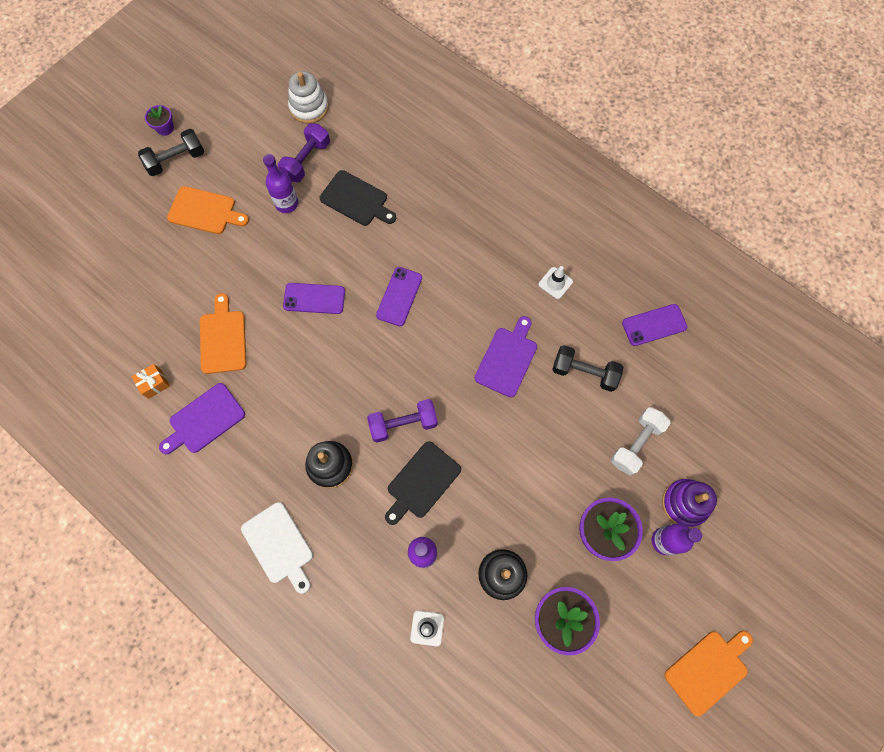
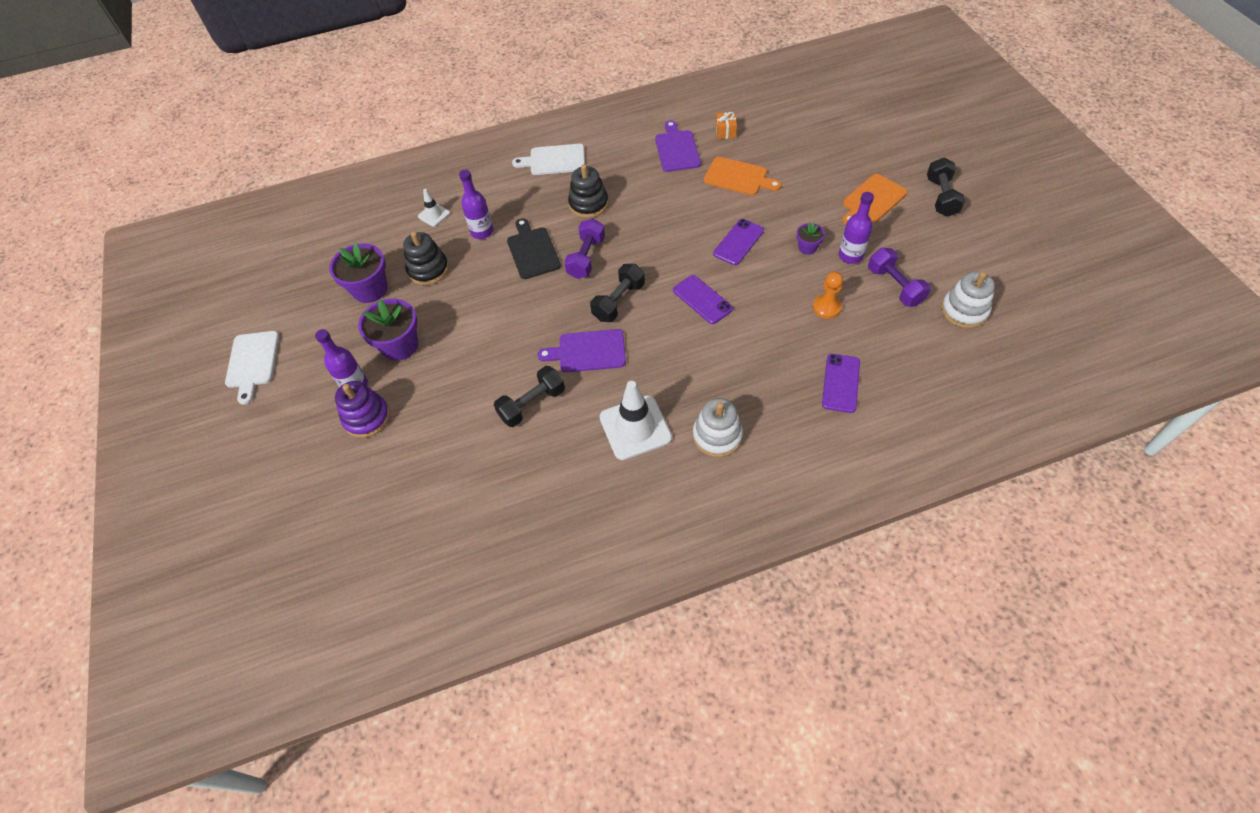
camera: 125 degrees right, 15 degrees down
(165, 128) = (984, 199): purple flower pot -> purple flower pot (807, 247)
(356, 200) = (826, 307): black cutting board -> orange pawn
(439, 364) = (618, 301): none -> black dumbbell
(507, 359) = (588, 351): purple cutting board -> purple cutting board turned 120 degrees clockwise
(526, 224) = (717, 436): none -> white stacking toy
(555, 283) = (635, 427): white traffic cone -> white traffic cone, size x1.96
(636, 444) = (441, 409): white dumbbell -> none
(654, 325) = (532, 491): purple phone -> purple phone (841, 383)
(708, 669) = (252, 362): orange cutting board -> white cutting board

